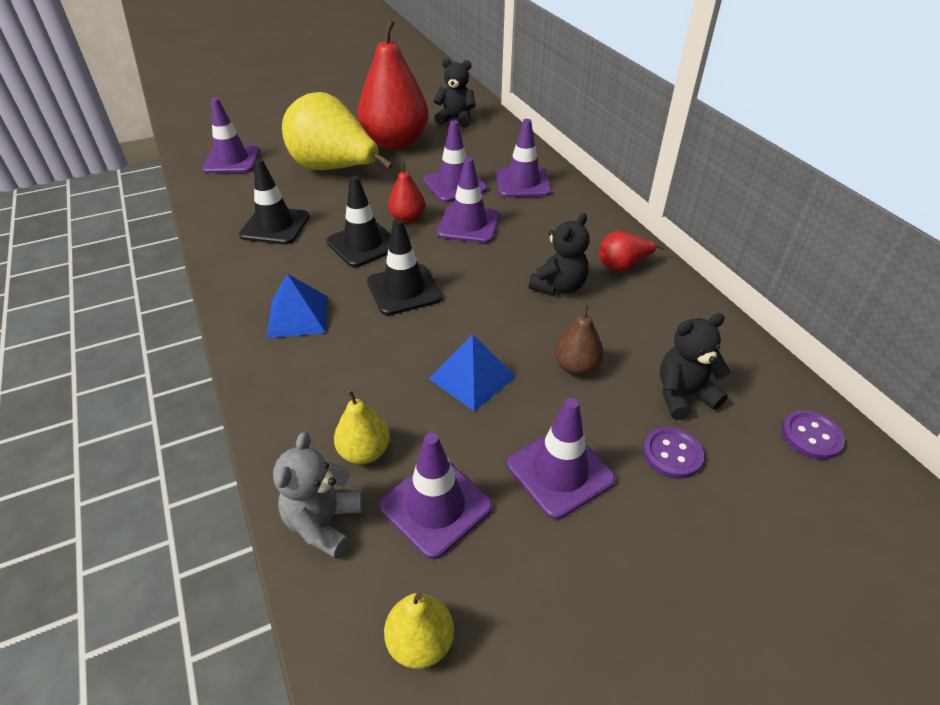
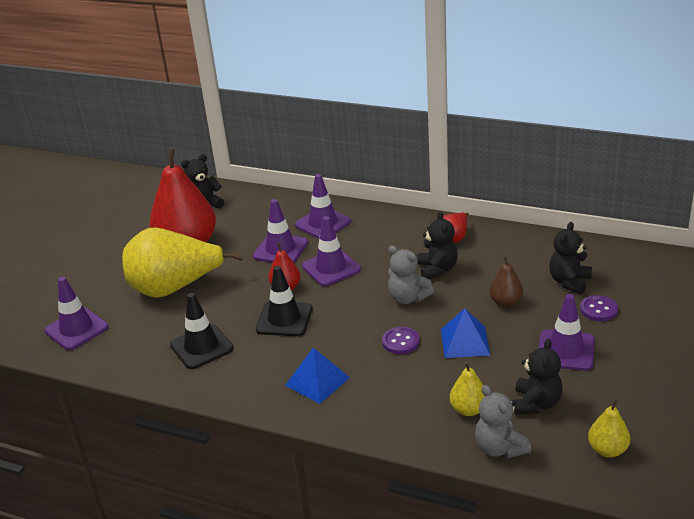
camera: 40 degrees left, 10 degrees down
(404, 290) = (355, 326): black traffic cone -> none
(435, 506) = (536, 403): purple traffic cone -> black teddy bear
(489, 295) = (408, 298): none -> grey teddy bear
(811, 436) = (639, 263): purple button -> purple button (400, 342)

